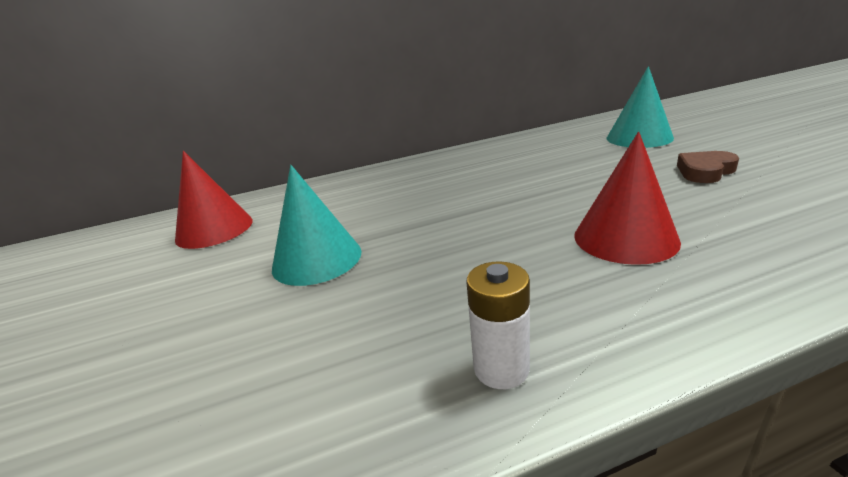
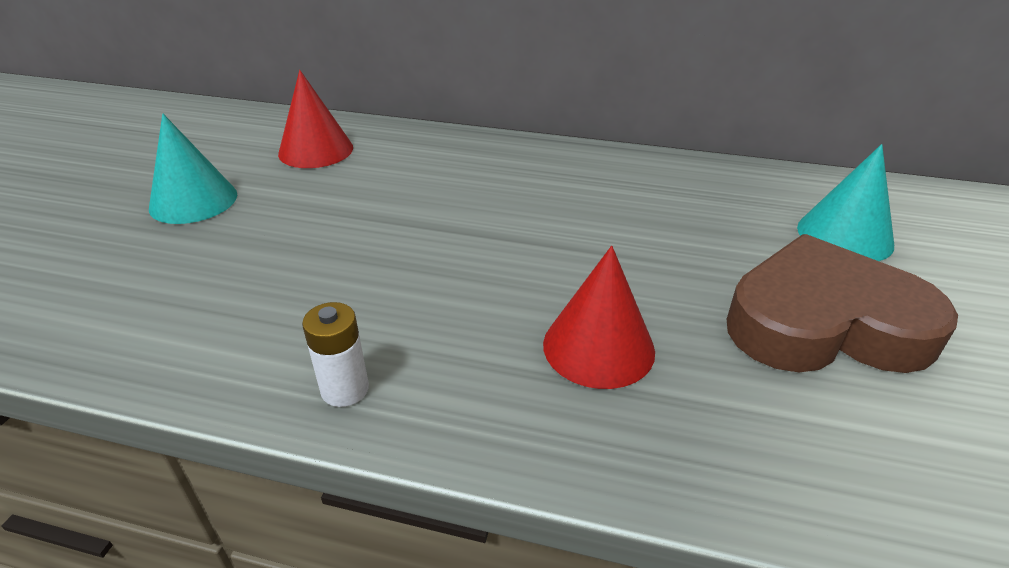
camera: 30 degrees right, 10 degrees up
(317, 259) = (348, 224): turquoise cone -> turquoise cone (193, 201)
(705, 171) = (824, 323): brown heart -> brown heart, size x2.40

